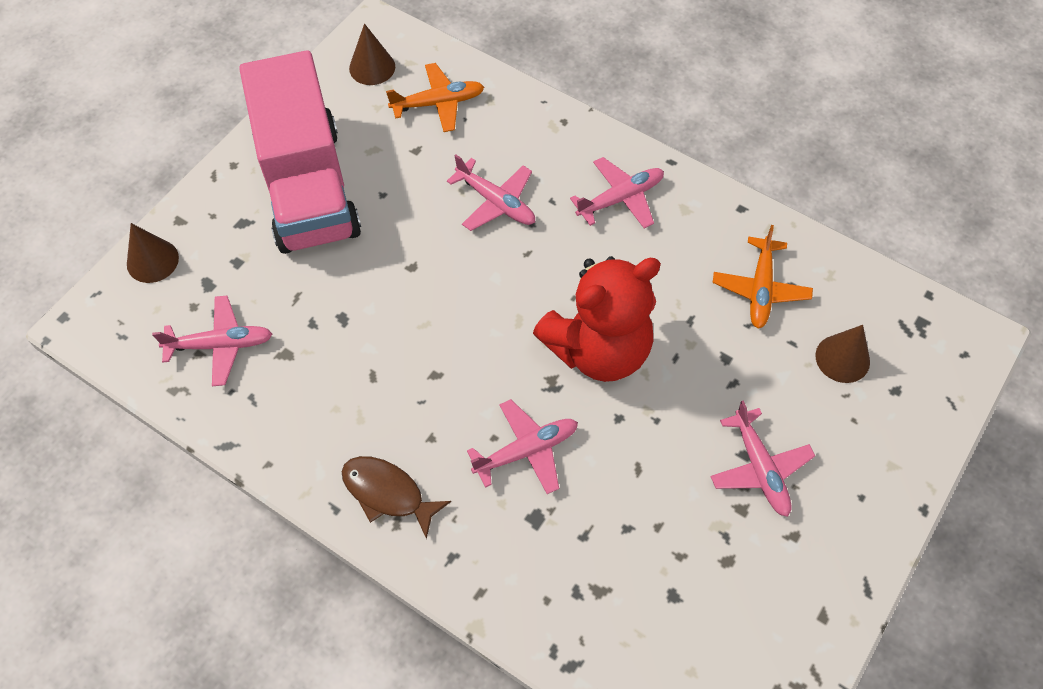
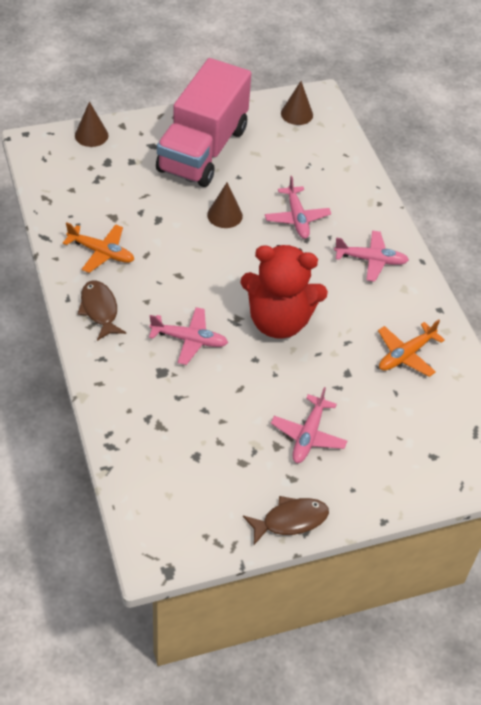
camera: 35 degrees right, 10 degrees down
(221, 345) = (86, 192): pink plane -> none
(438, 103) = (315, 152): orange plane -> orange plane (101, 252)
(840, 590) = (290, 520): none -> brown fish
(842, 358) = (418, 419): brown cone -> brown cone (225, 215)

